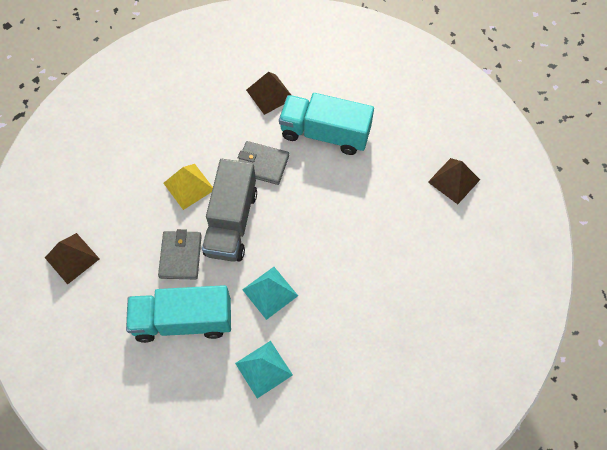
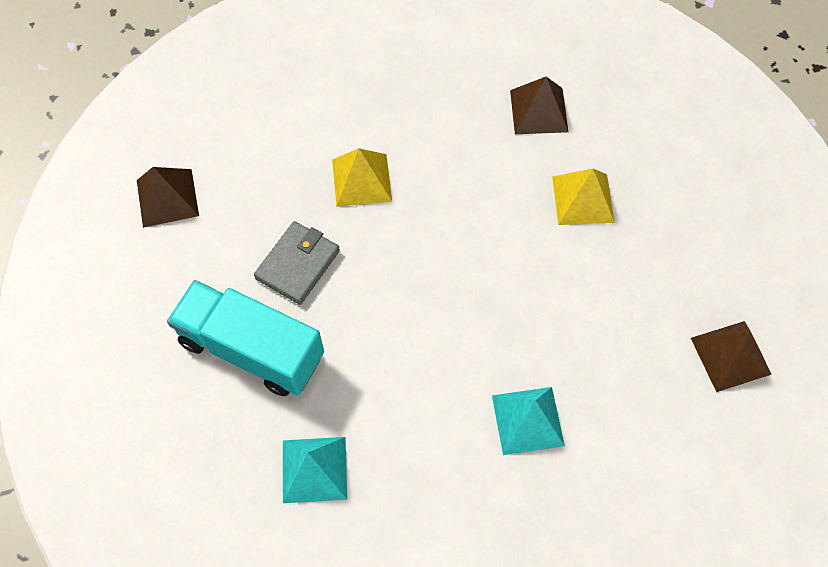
camera: 30 degrees right, 0 degrees up
(231, 222) = (387, 254): grey truck -> none
(262, 164) = (473, 198): grey wallet -> none
(270, 292) = (383, 373): turquoise pyramid -> turquoise pyramid (528, 420)
(325, 133) = (582, 199): turquoise truck -> yellow pyramid

